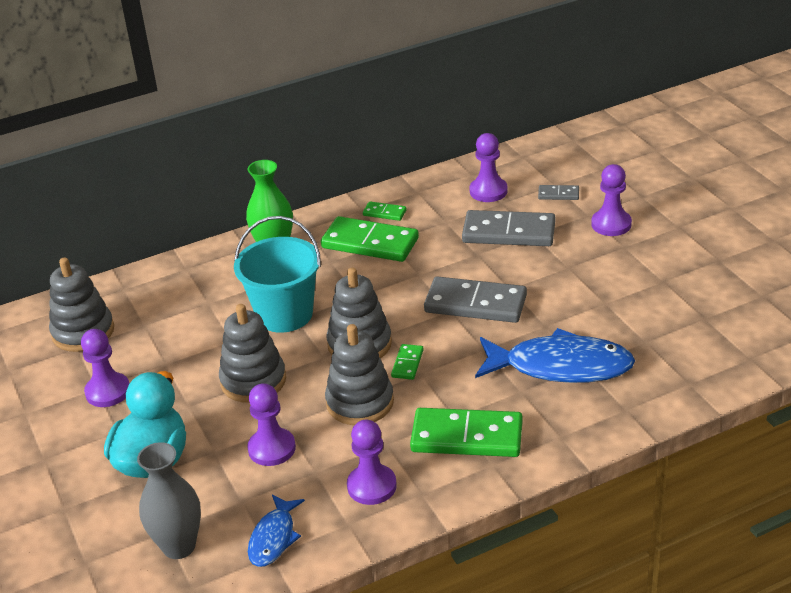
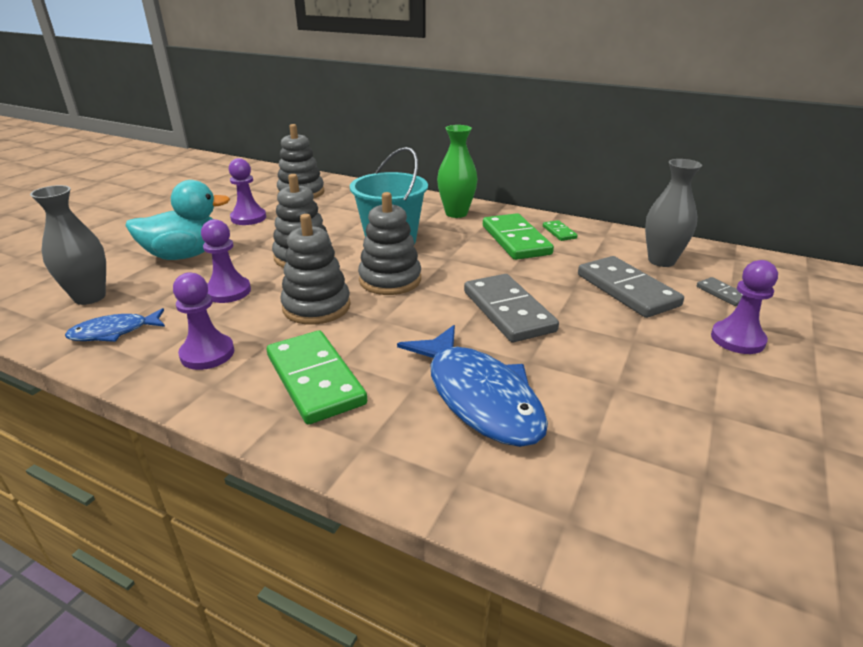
camera: 50 degrees right, 5 degrees down
(407, 363) = (389, 309): green domino -> none
(488, 191) = (661, 261): purple pawn -> grey vase

